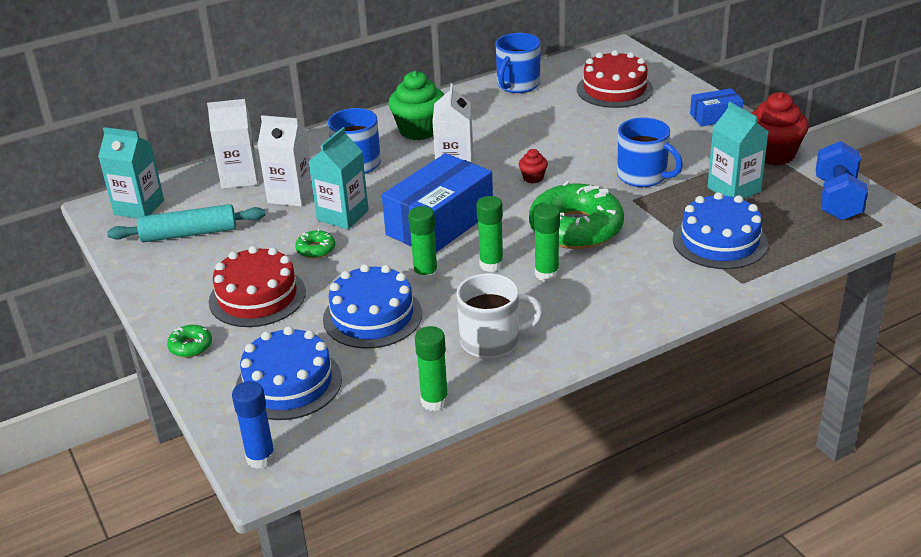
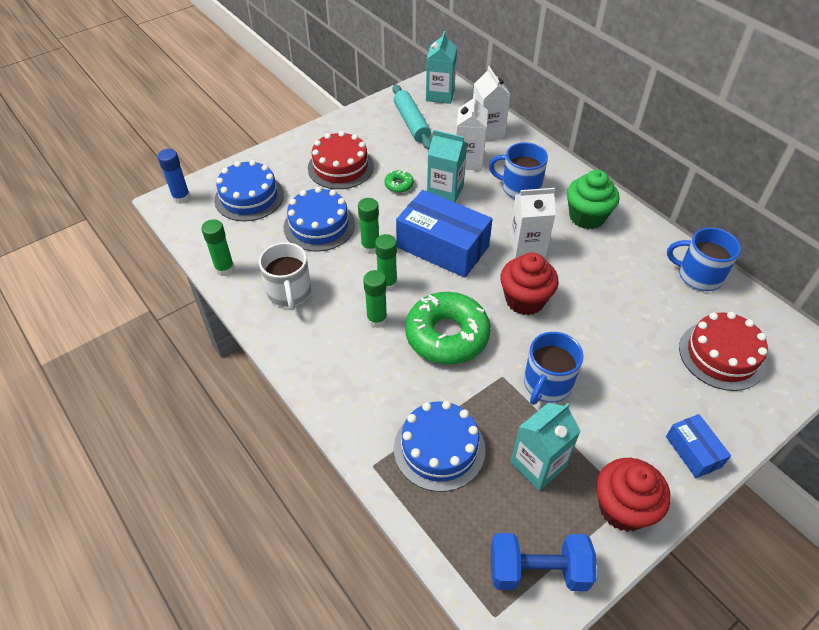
camera: 80 degrees right, 15 degrees up
(190, 346) = (288, 149): green donut -> none
(533, 178) = (525, 300): red cupcake -> red cupcake, size x2.10

